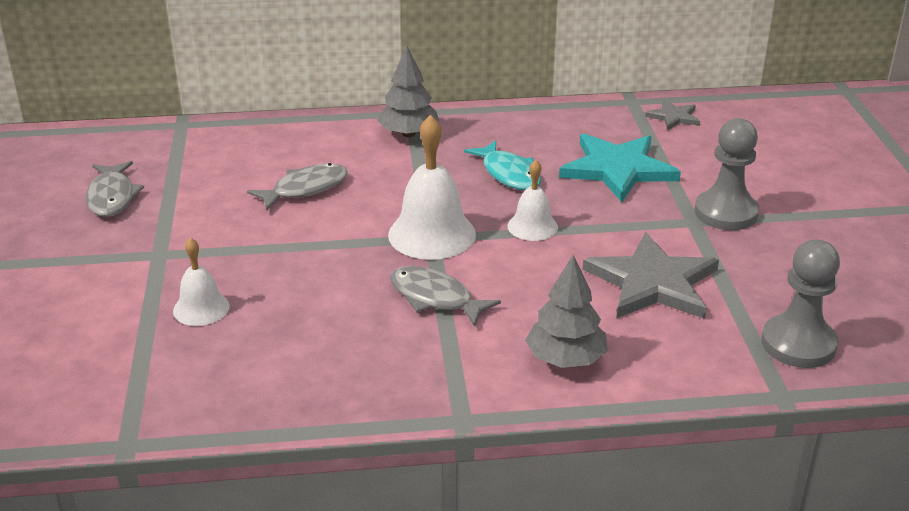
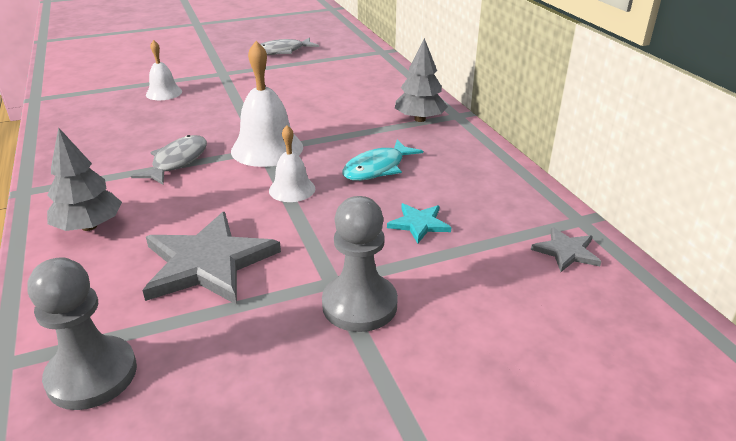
camera: 75 degrees right, 0 degrees up
(305, 189) = (315, 97): grey fish -> none
(617, 169) = (419, 224): turquoise star -> turquoise star, size x0.50

